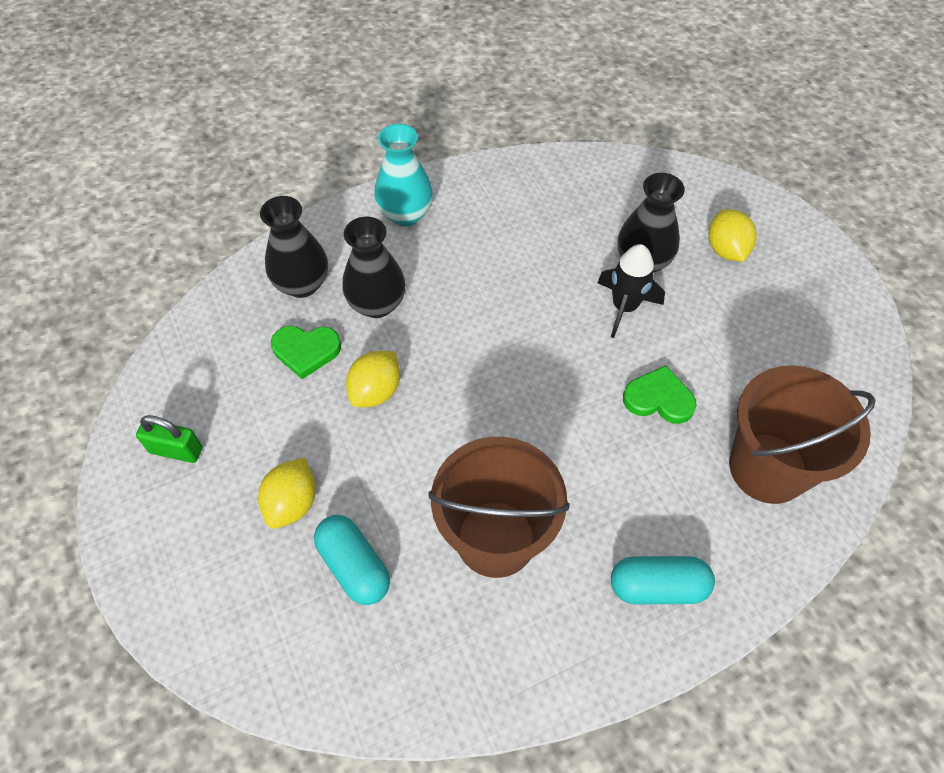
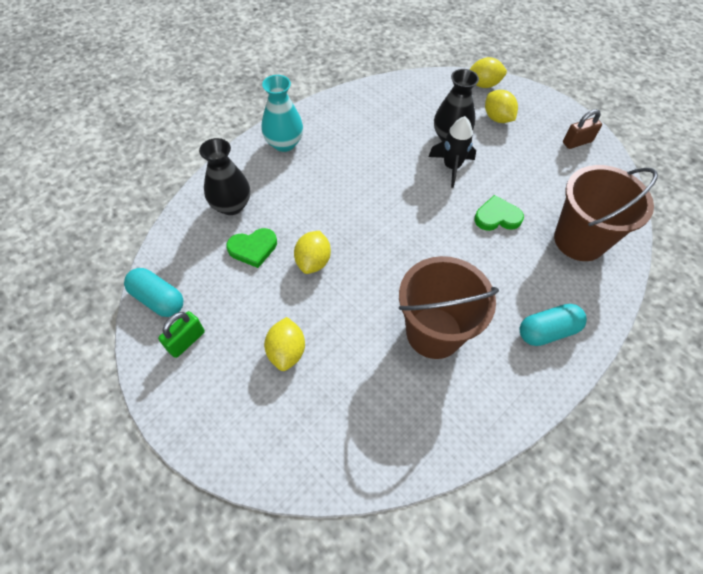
camera: 20 degrees left, 0 degrees up
(176, 450) = (186, 341): green padlock -> green padlock turned 45 degrees counterclockwise
(354, 566) = (348, 380): turquoise capsule -> turquoise capsule (158, 299)
(377, 304) = (289, 205): black vase -> none
(727, 193) = (483, 84): none -> yellow lemon
(834, 317) = (577, 142): none -> brown padlock

